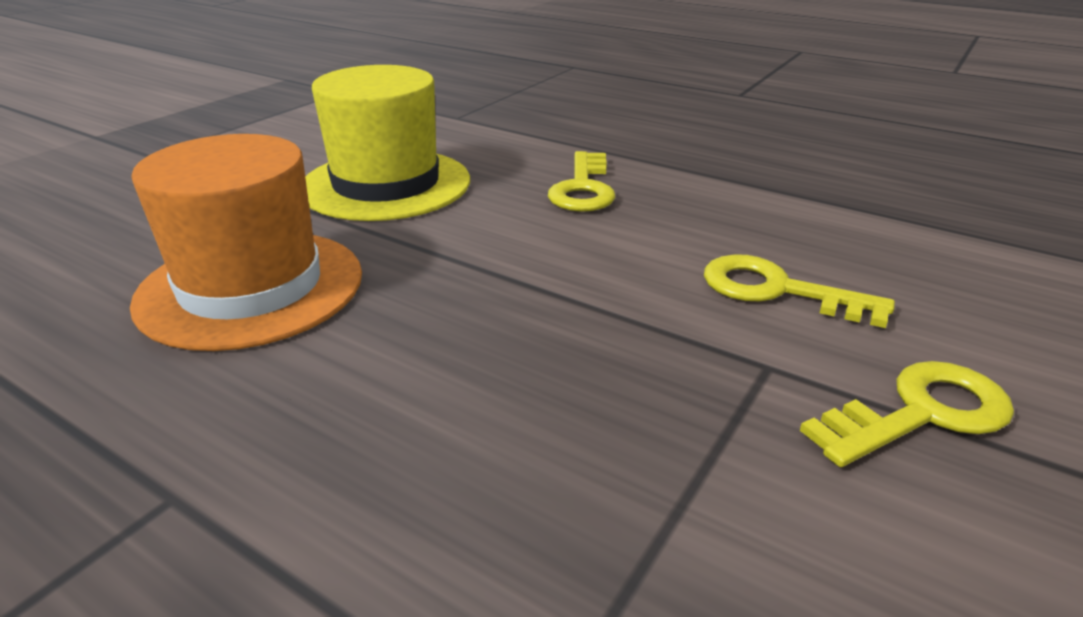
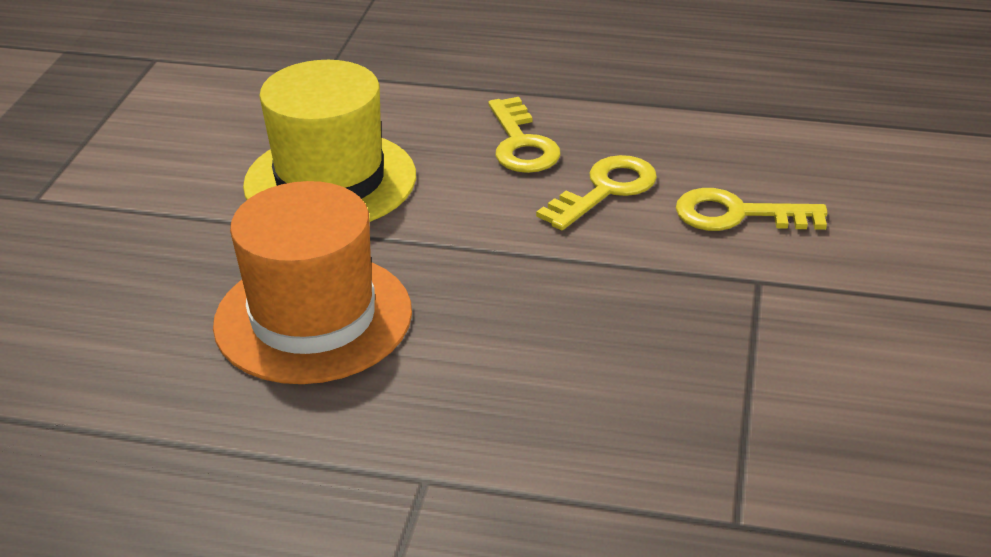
camera: 20 degrees left, 5 degrees up
(920, 414) = (867, 290): yellow key -> yellow key (605, 190)

